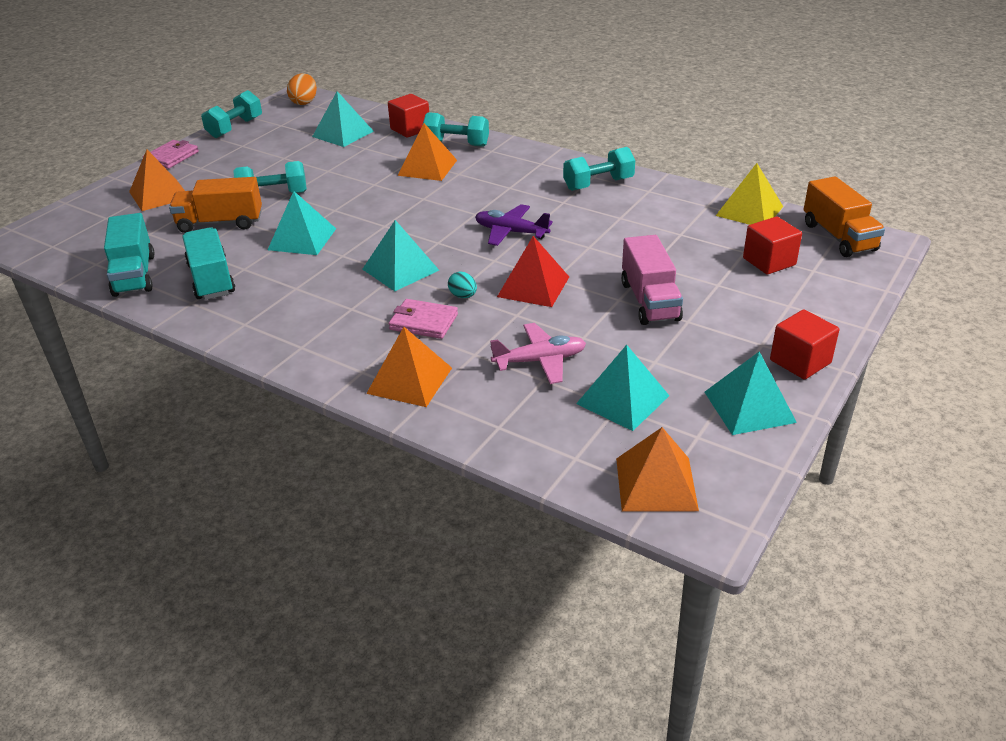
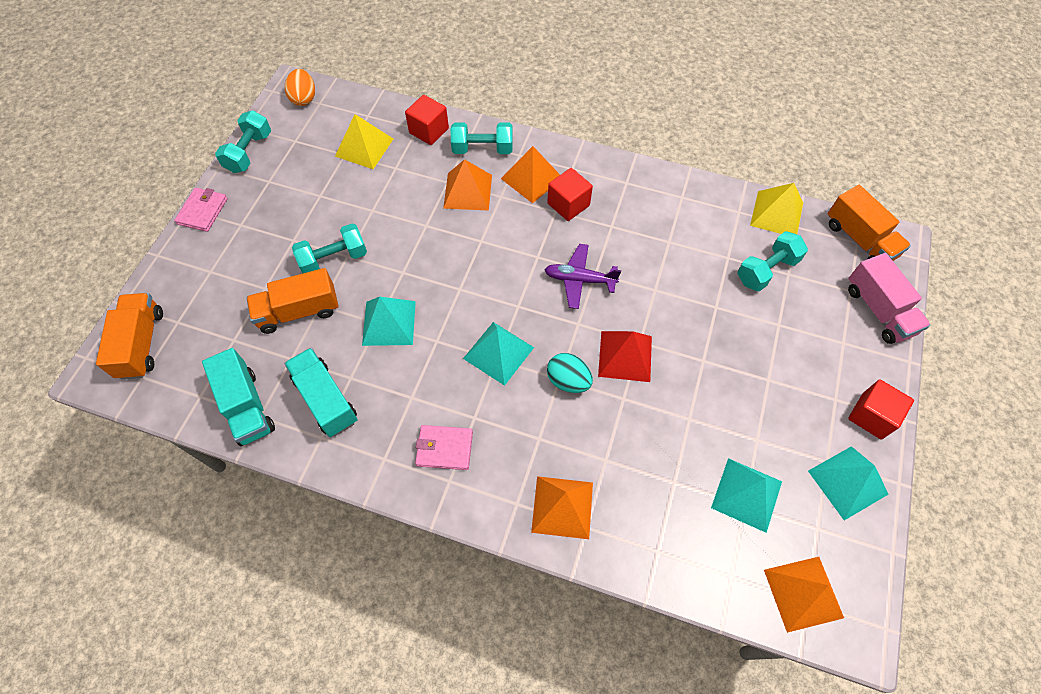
camera: 15 degrees left, 25 degrees up
(65, 227) = (141, 344): none -> orange truck
(159, 194) = (217, 276): orange pyramid -> orange pyramid (532, 178)
(343, 134) = (364, 147): turquoise pyramid -> yellow pyramid
(423, 322) = (546, 424): pink wallet -> pink wallet (444, 448)
(463, 296) = (568, 381): turquoise egg -> turquoise egg, size x1.56
(540, 361) = (664, 457): pink plane -> none
(598, 184) = (634, 194): turquoise dumbbell -> turquoise dumbbell (766, 270)
(649, 301) = (730, 358): pink truck -> pink truck (878, 310)
(769, 261) = (812, 285): red cube -> red cube (568, 204)

